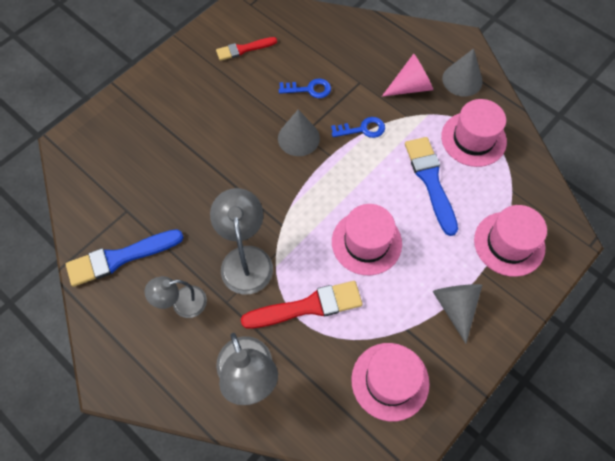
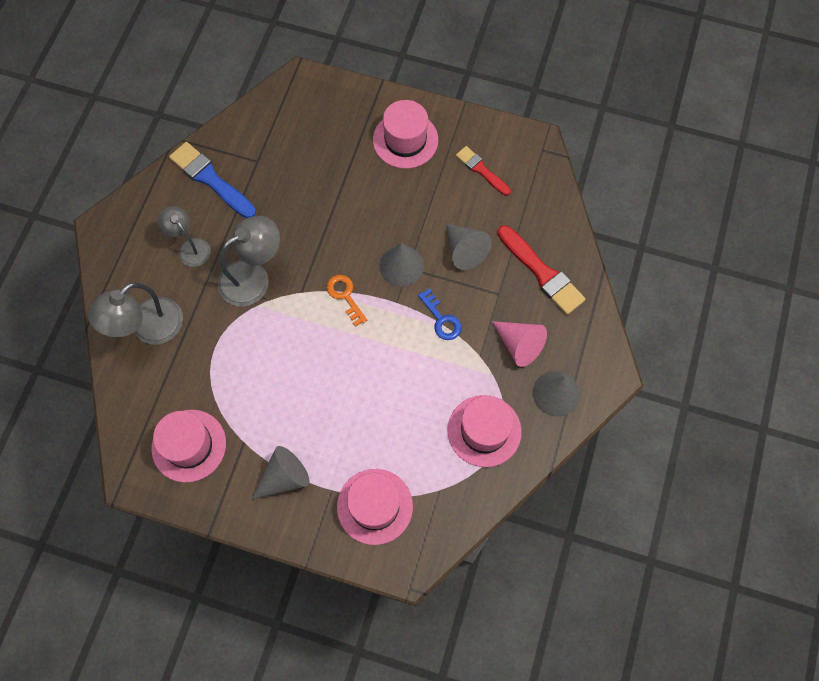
camera: 65 degrees right, 5 degrees up
(304, 191) = (345, 296): none -> orange key
(308, 306) = (230, 349): red brush -> red brush (542, 273)
(309, 89) = (464, 250): blue key -> grey cone
(366, 242) = (316, 373): pink hat -> pink hat (405, 140)
(430, 181) = (412, 406): blue brush -> none

